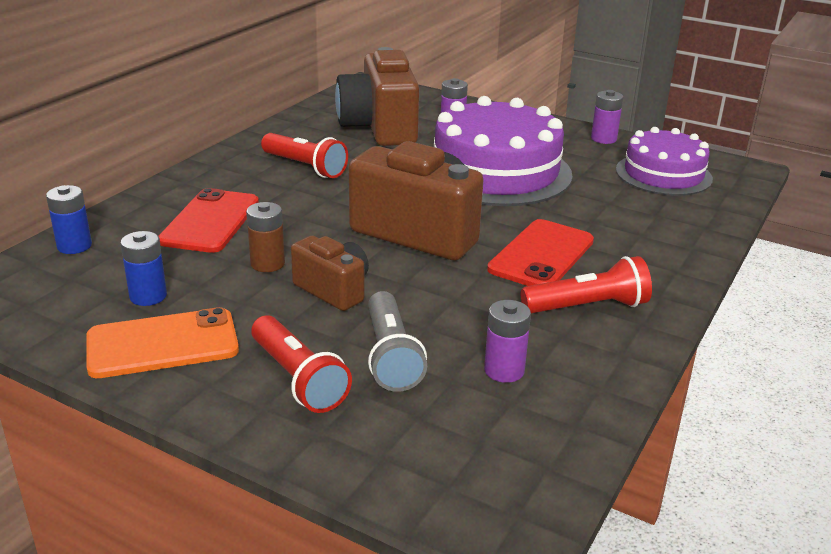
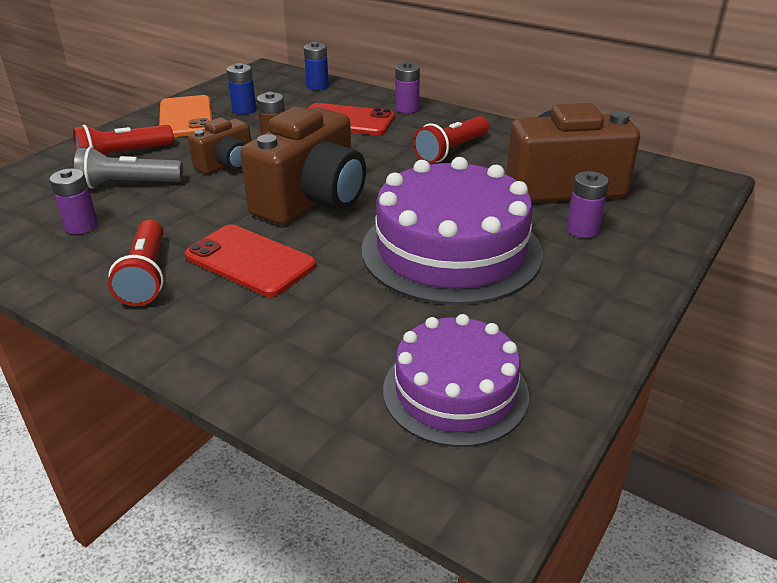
camera: 95 degrees right, 5 degrees up
(603, 139) = (581, 352): purple battery -> purple battery (407, 108)

